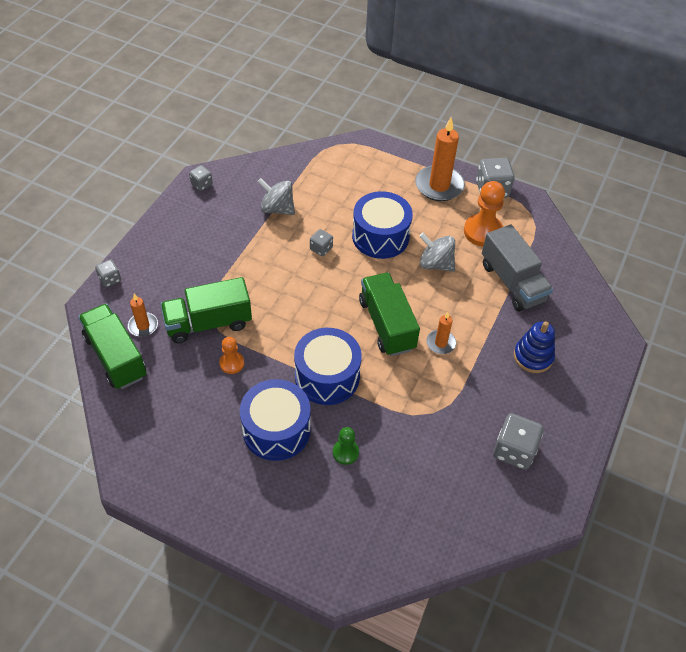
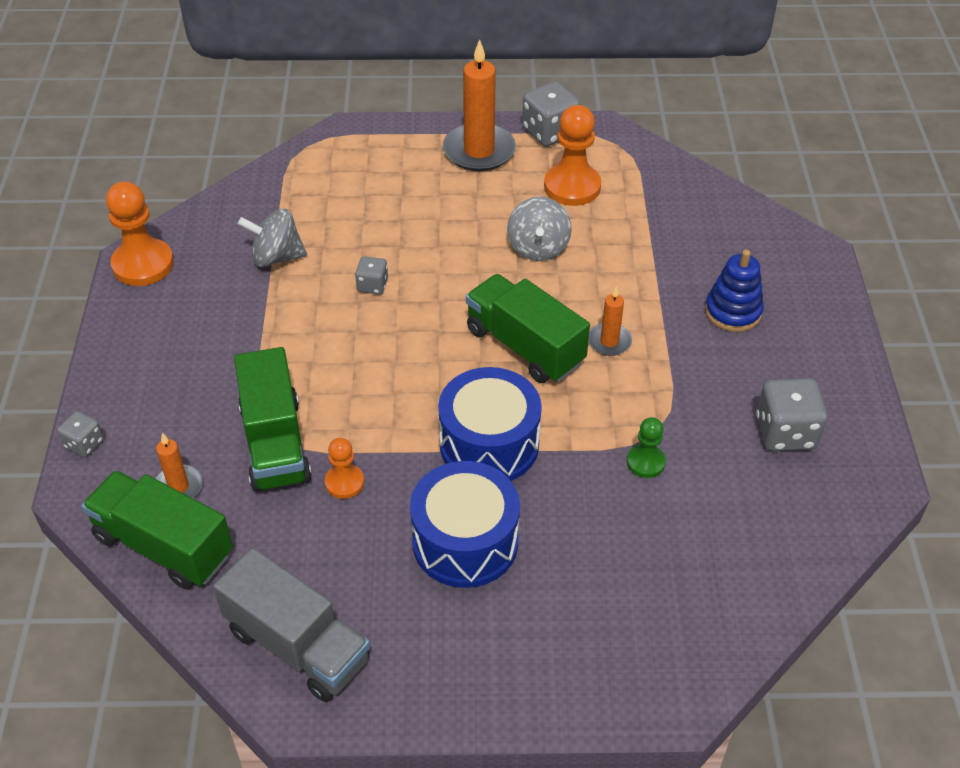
camera: 25 degrees left, 5 degrees down
(201, 184) = (143, 264): grey dice -> orange pawn
(208, 323) = (275, 443): green truck -> green truck turned 60 degrees counterclockwise
(345, 452) = (577, 529): green pawn -> green pawn (645, 462)
(380, 236) = (443, 240): blue drum -> none
(435, 264) = (538, 247): grey spinning top -> grey spinning top turned 90 degrees counterclockwise
(512, 282) = (649, 233): grey truck -> grey truck (297, 645)

